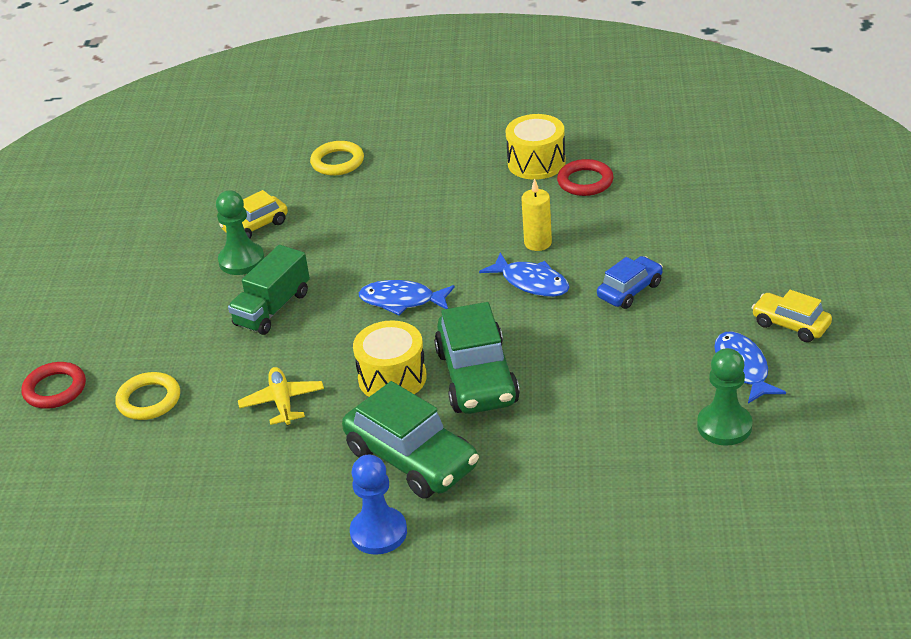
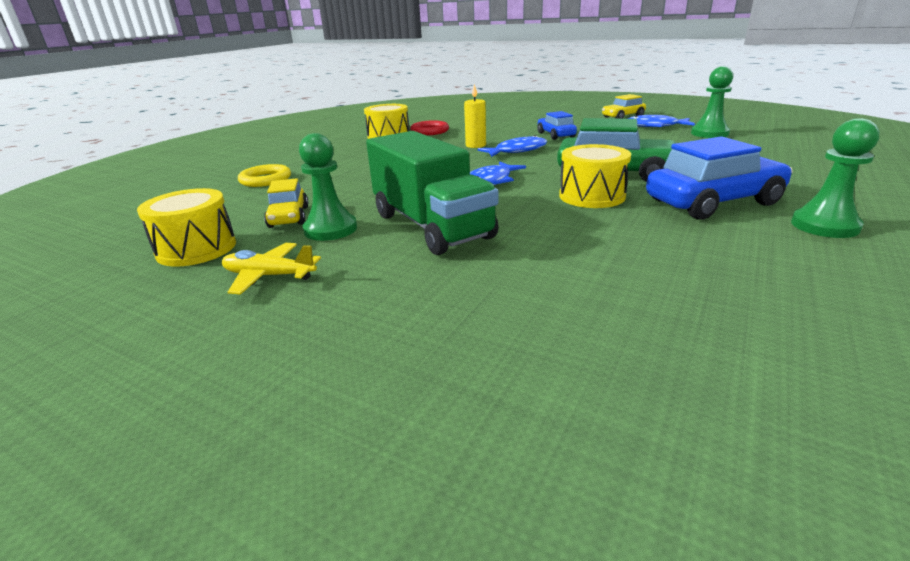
camera: 65 degrees left, 10 degrees down
(55, 389) = (413, 399): red ring -> none
(149, 400) = (521, 315): yellow ring -> none
(180, 218) = (196, 249): none -> yellow drum
(272, 308) = (431, 226): green truck -> green truck, size x1.54
(282, 402) = (592, 240): yellow plane -> yellow plane (269, 276)
(378, 532) = (824, 226): blue pawn -> green pawn
(411, 459) = (713, 202): green car -> blue car

